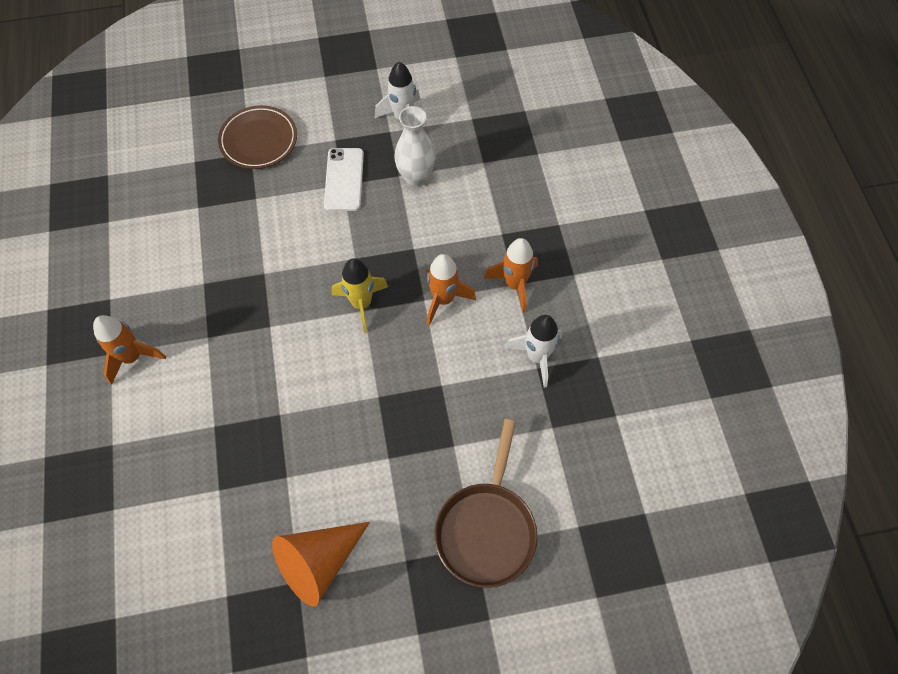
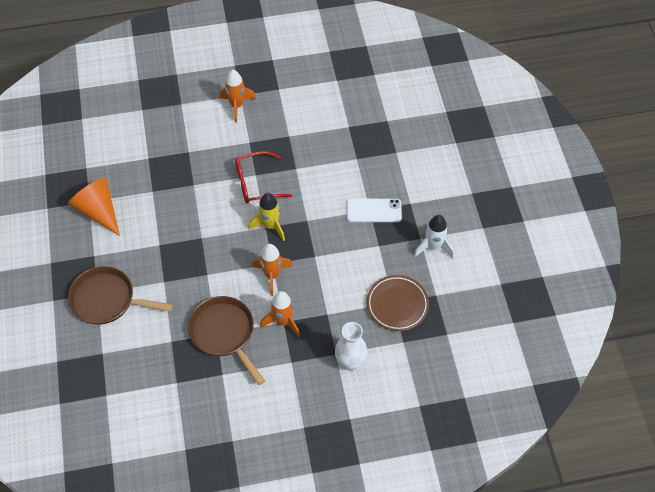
camera: 90 degrees right, 5 degrees down
(259, 140) = (407, 156): brown plate -> brown plate (397, 304)
(285, 325) = (256, 183): none -> red glasses
(416, 178) = (377, 257): white vase -> white vase (350, 362)
(537, 356) = (224, 333): white rocket -> brown pan

